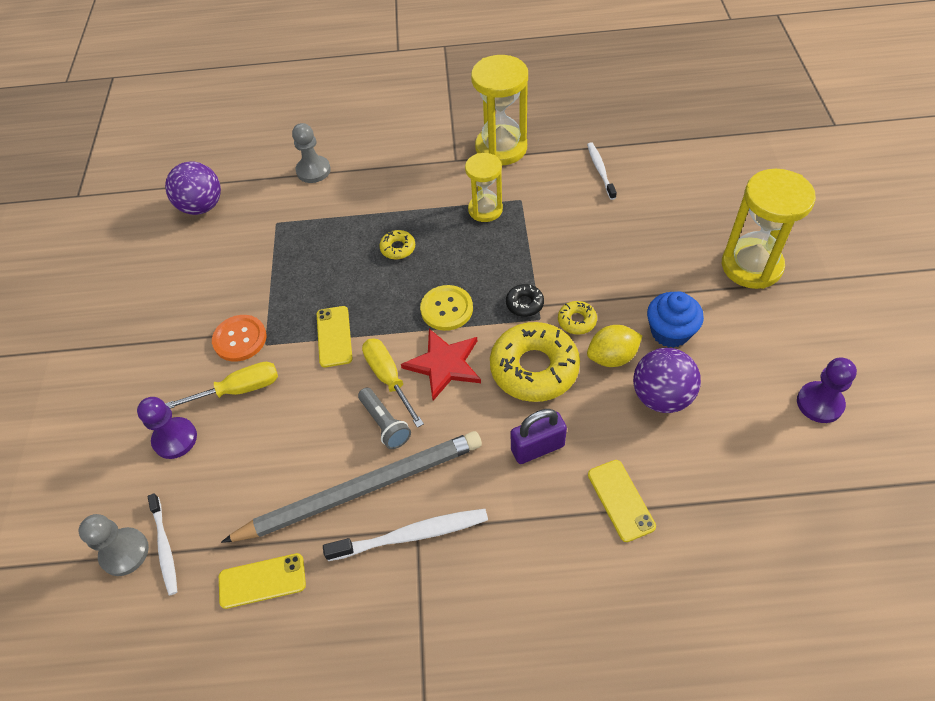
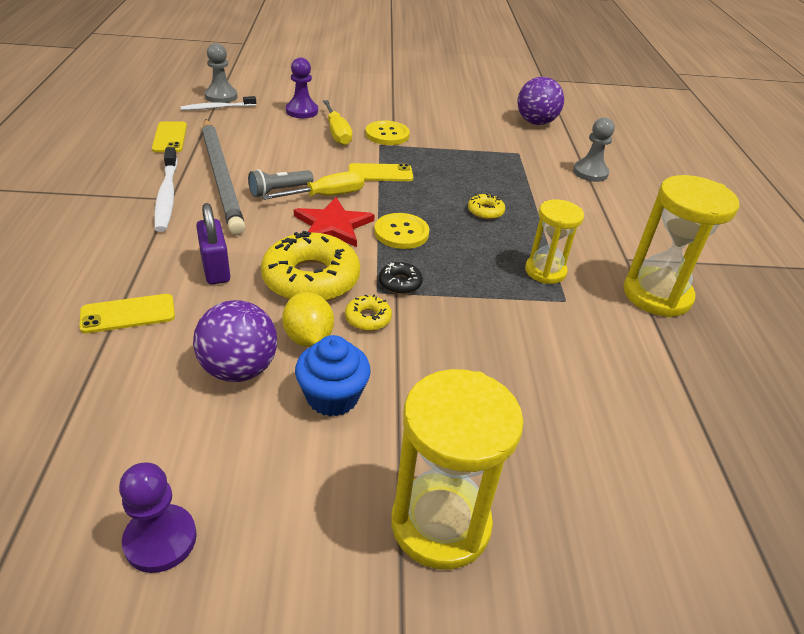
camera: 85 degrees right, 15 degrees down
(240, 339) = (387, 134): orange button -> yellow button
(600, 170) = (633, 381): white toothbrush -> none

